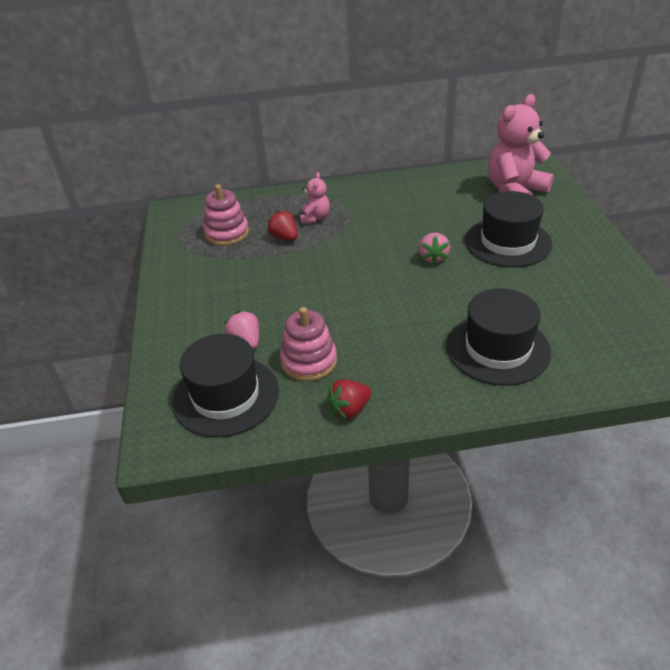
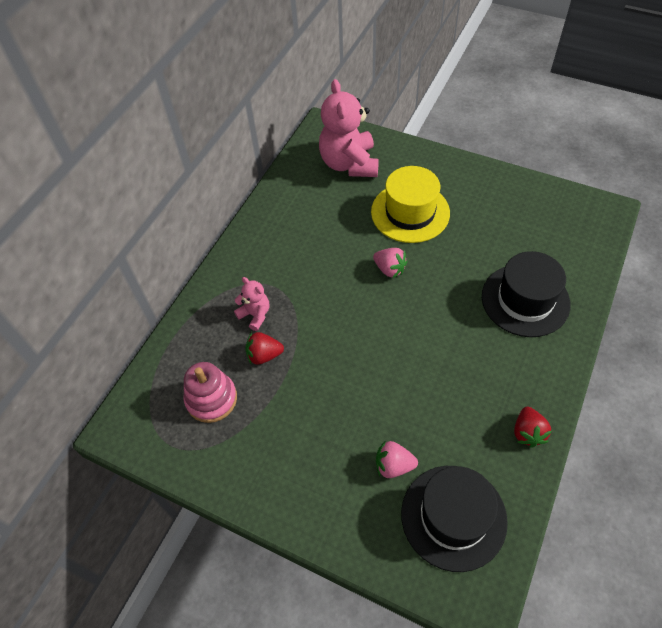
camera: 55 degrees left, 15 degrees up
(309, 361) = (453, 430): pink stacking toy -> none
(507, 242) = (410, 212): black hat -> yellow hat

